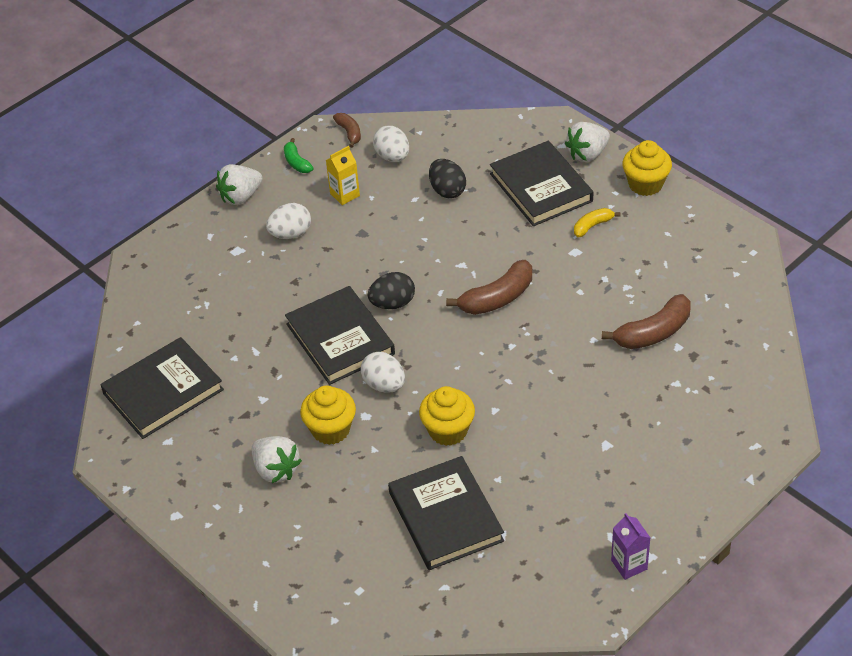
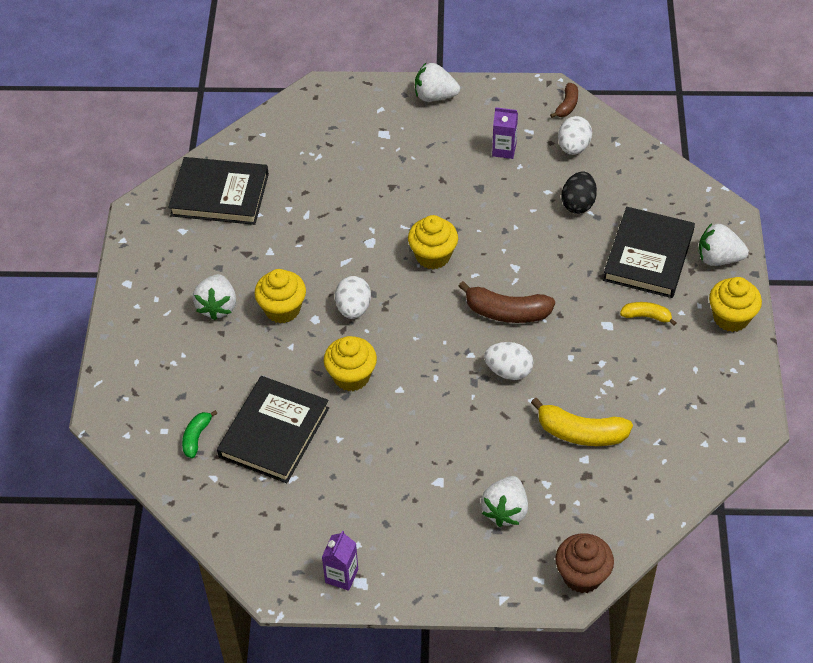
camera: 45 degrees right, 5 degrees up
(290, 234) = (432, 150): white egg -> white egg (508, 371)
(296, 162) = (503, 100): green banana -> green banana (196, 437)
(340, 339) = (368, 252): black book -> none
(345, 194) = (504, 150): yellow carton -> purple carton
(392, 303) = (433, 256): black egg -> yellow cupcake
(653, 332) = (581, 433): brown banana -> yellow banana
(675, 423) = (505, 510): none -> white strawberry
(777, 418) = (582, 575): none -> brown cupcake

